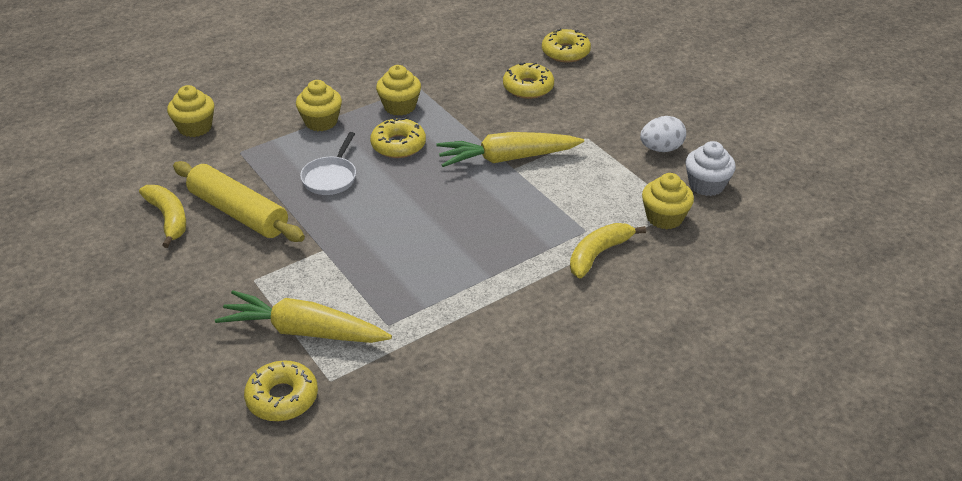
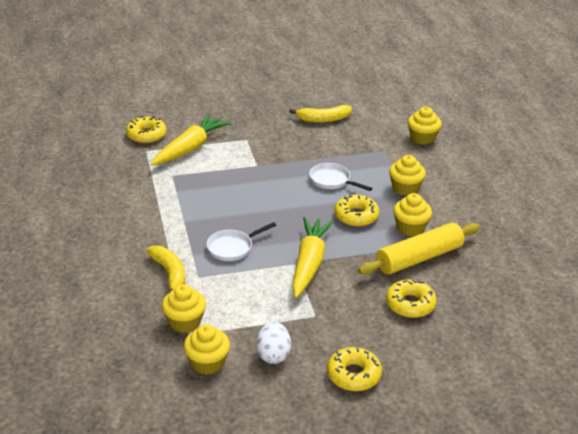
camera: 110 degrees right, 5 degrees down
(238, 213) = (314, 142): yellow rolling pin -> yellow rolling pin (419, 258)
(516, 220) = (232, 248): none -> white pan
(565, 52) = (466, 348): yellow donut -> yellow donut (353, 375)
(706, 185) = (207, 363): white cupcake -> yellow cupcake

